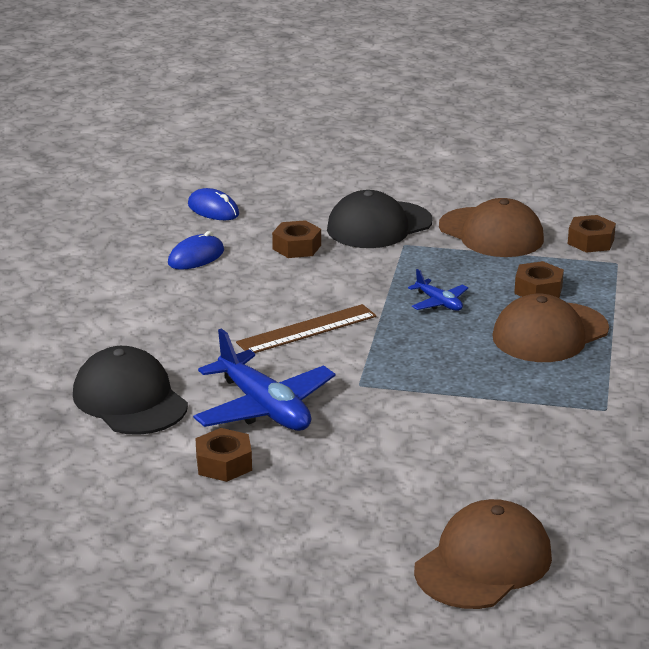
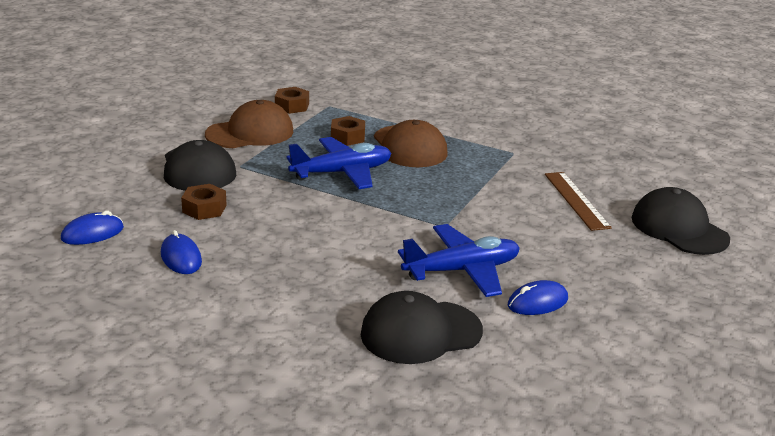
camera: 75 degrees left, 0 degrees up
(224, 463) = (537, 302): brown nut -> blue mouse
(307, 329) = (349, 230): brown ruler -> brown ruler (576, 200)
(439, 303) = (342, 173): blue plane -> blue plane, size x2.05
(483, 563) = (679, 228): brown cap -> black cap

